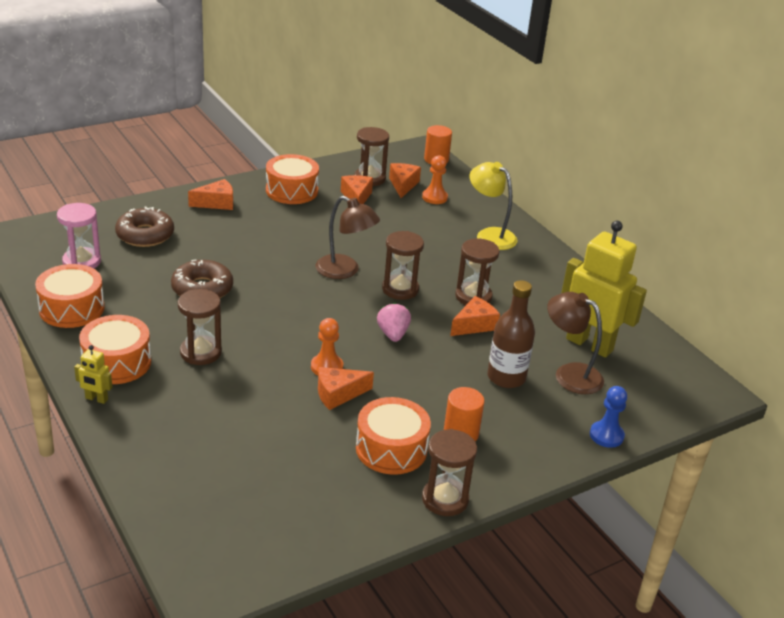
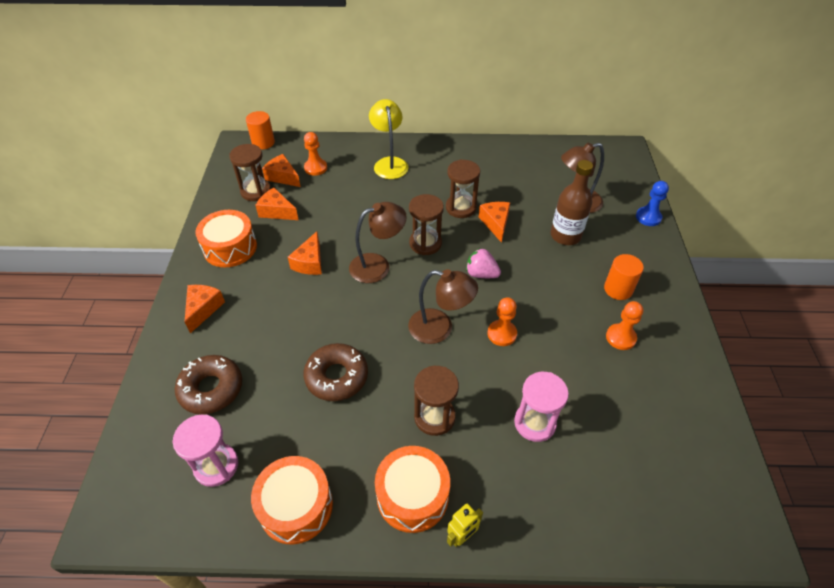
camera: 55 degrees left, 15 degrees up
(237, 413) = (534, 423): none -> pink hourglass
(301, 328) = (440, 328): none -> brown lamp
(338, 394) = (540, 341): orange cheese -> orange cheese (310, 262)
(391, 449) = (620, 337): orange drum -> orange pawn
(445, 499) = (687, 332): brown hourglass -> none
(489, 235) = (389, 163): yellow lamp -> yellow lamp turned 90 degrees clockwise
(589, 344) = (549, 178): yellow robot -> none

